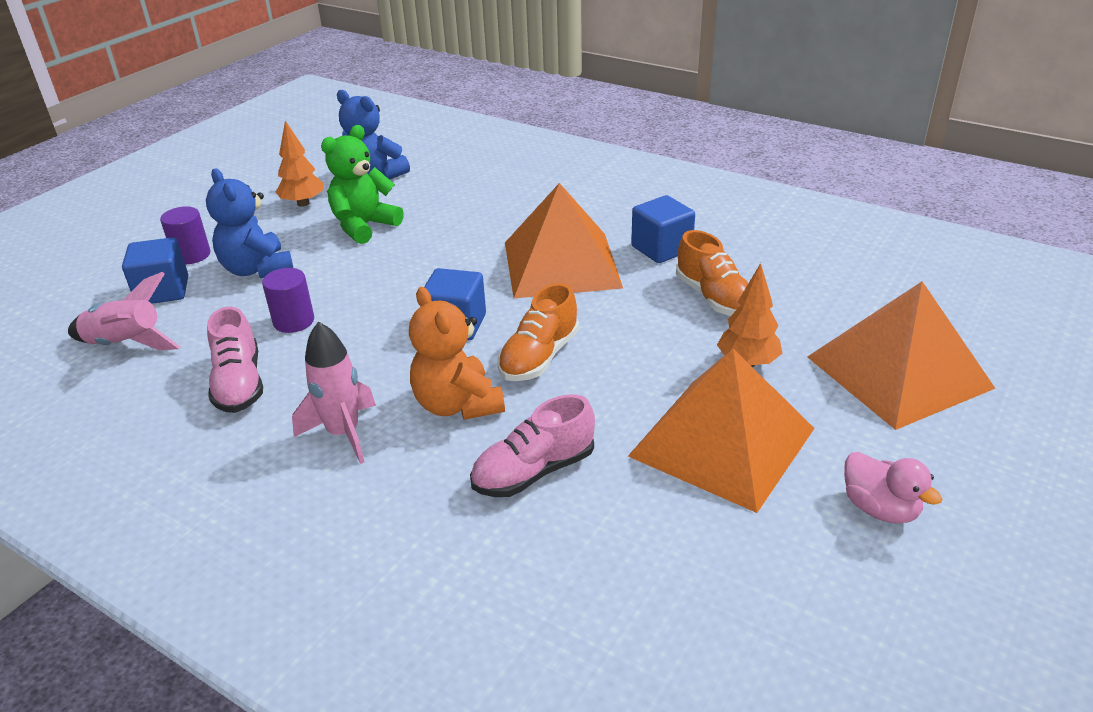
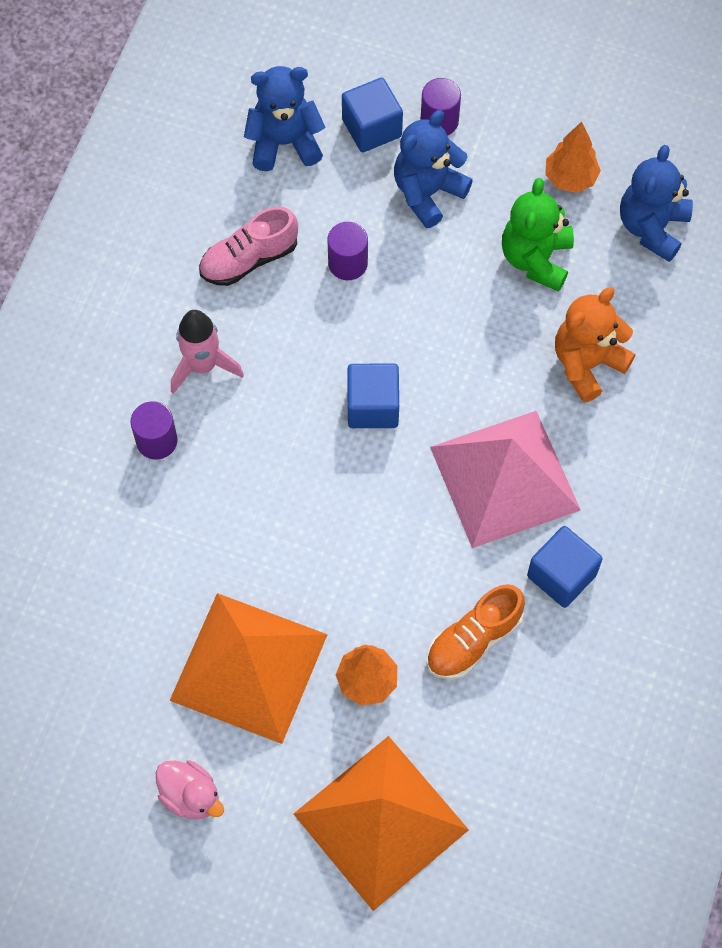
camera: 75 degrees right, 30 degrees up
(127, 344) = (284, 143): pink rocket -> blue teddy bear
(364, 226) = (536, 259): green teddy bear -> green teddy bear turned 105 degrees counterclockwise
(417, 483) = (157, 441): none -> purple cylinder
(457, 405) = (256, 442): orange teddy bear -> orange teddy bear (587, 364)
(534, 472) = (185, 524): pink shoe -> none
(539, 357) = (337, 493): orange shoe -> none
(561, 264) = (504, 478): orange pyramid -> pink pyramid
(880, 508) = (191, 796): pink duck -> pink duck turned 90 degrees counterclockwise

